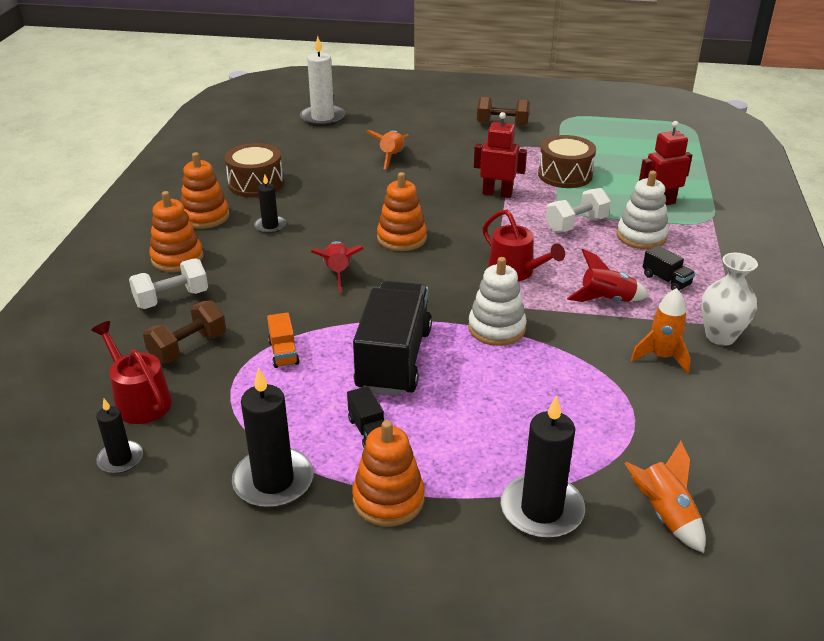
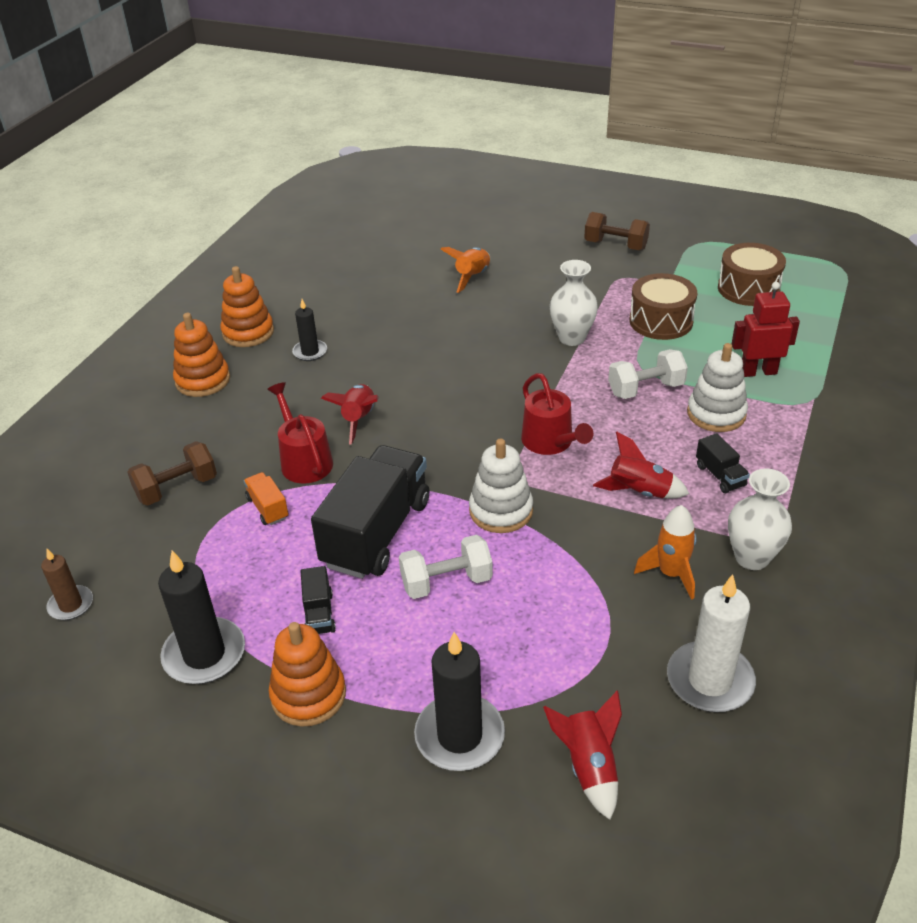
camera: 15 degrees right, 5 degrees up
(120, 459) = (71, 605): black candle -> brown candle
(139, 400) = (110, 542): red watering can -> red watering can (304, 460)
(172, 299) = (181, 428): white dumbbell -> white dumbbell (446, 582)
(256, 184) = (314, 297): brown drum -> brown drum (748, 289)
(283, 353) = (268, 508): orange truck -> orange truck turned 150 degrees clockwise
(322, 118) = (416, 218): white candle -> white candle (710, 680)
(401, 238) = (443, 383): orange stacking toy -> none
(497, 194) = (572, 338): red robot -> white vase
(664, 515) = (589, 767): orange rocket -> red rocket

